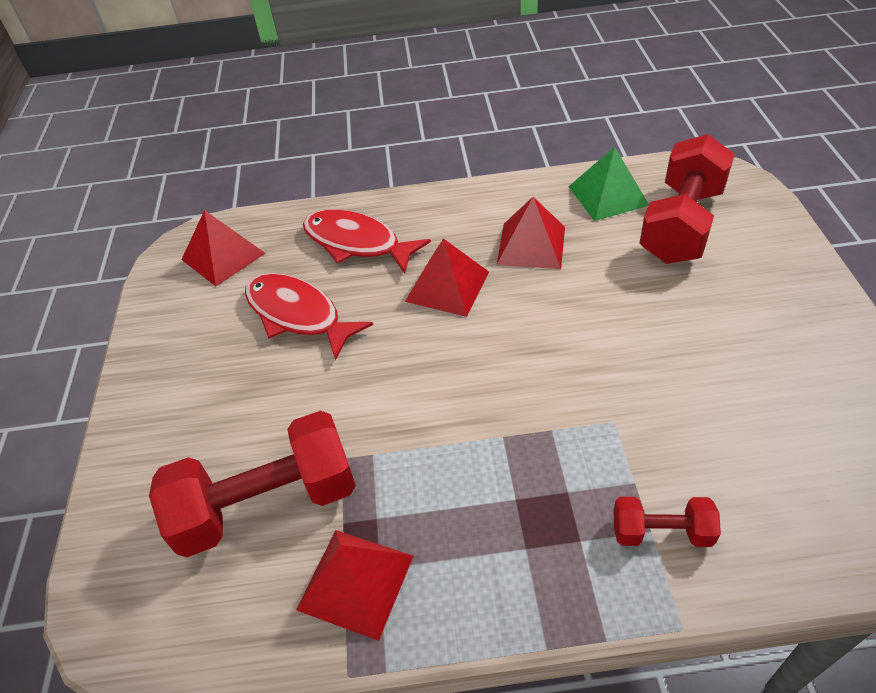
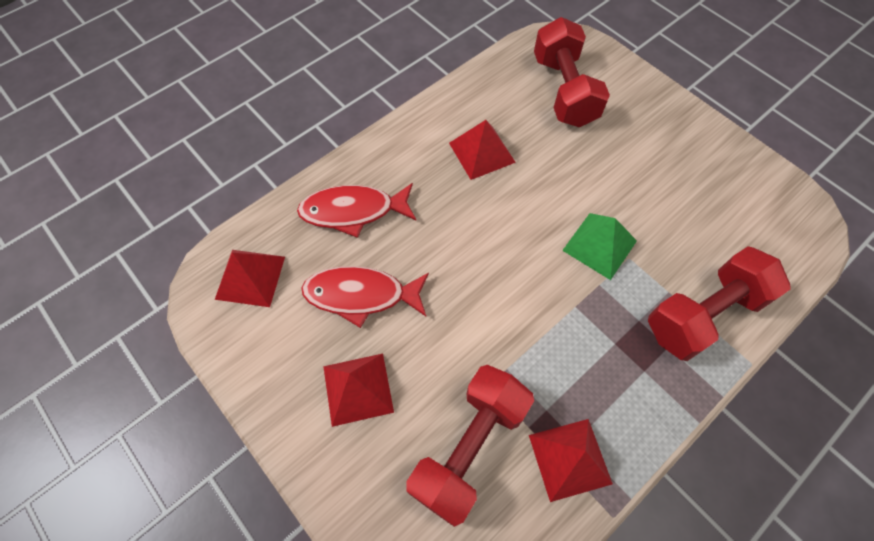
camera: 40 degrees left, 15 degrees up
(447, 286) = (451, 214): red pyramid -> red pyramid (358, 389)
(608, 196) = (501, 87): green pyramid -> green pyramid (599, 245)
(661, 532) = (703, 314): red dumbbell -> red dumbbell, size x2.01

